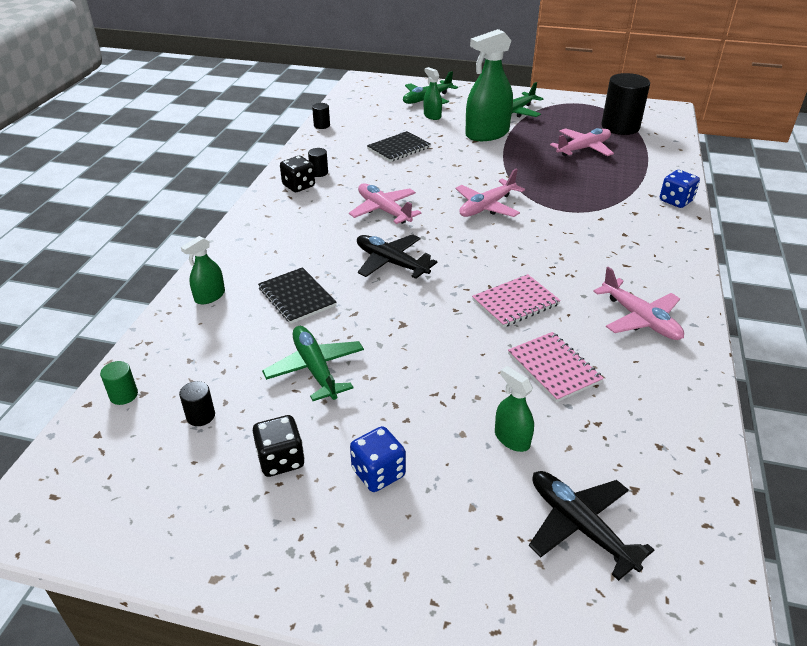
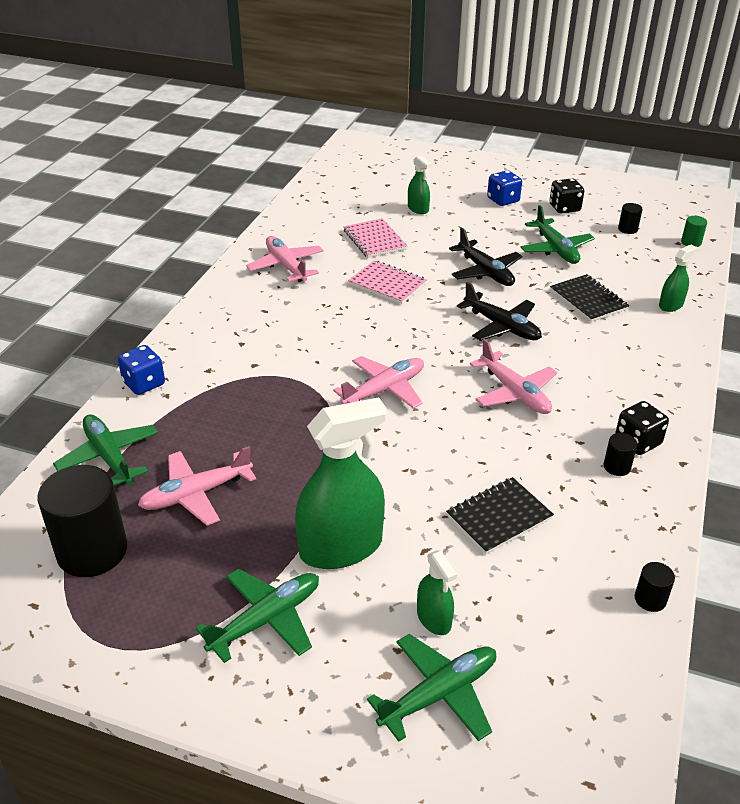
camera: 175 degrees left, 0 degrees up
(515, 302) = (387, 284): pink notebook -> pink notebook turned 60 degrees clockwise
(579, 526) = (392, 178): black plane -> black plane (485, 272)
(654, 161) = (109, 456): none -> green plane

